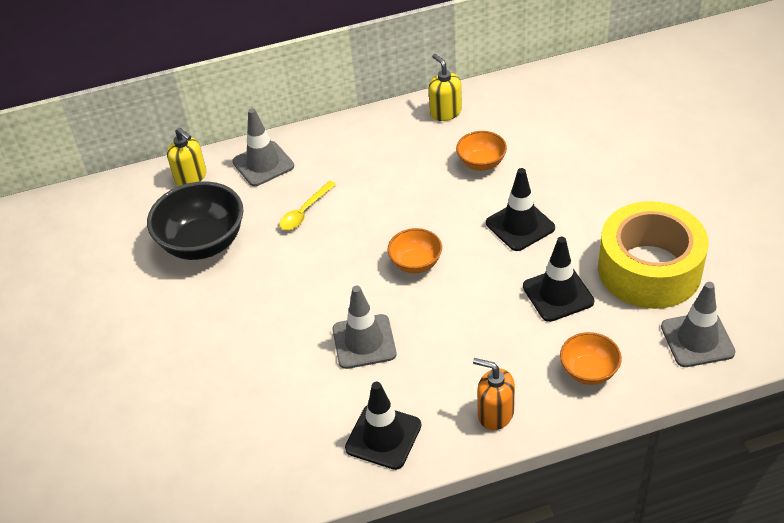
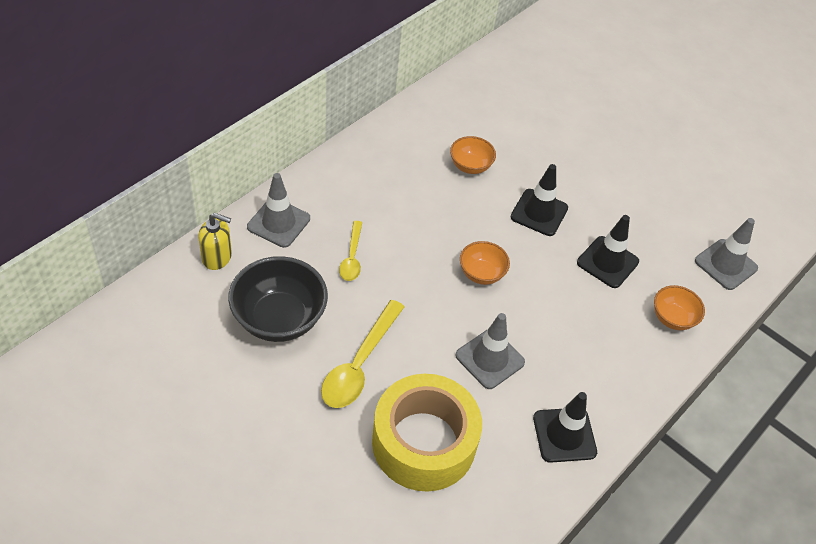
camera: 40 degrees left, 5 degrees up
(242, 304) = (359, 364): none -> yellow spoon
(445, 112) = (407, 127): yellow soap dispenser -> none
(495, 414) = (632, 380): orange soap dispenser -> none
(649, 269) = (656, 219): yellow tape -> yellow tape (424, 442)

